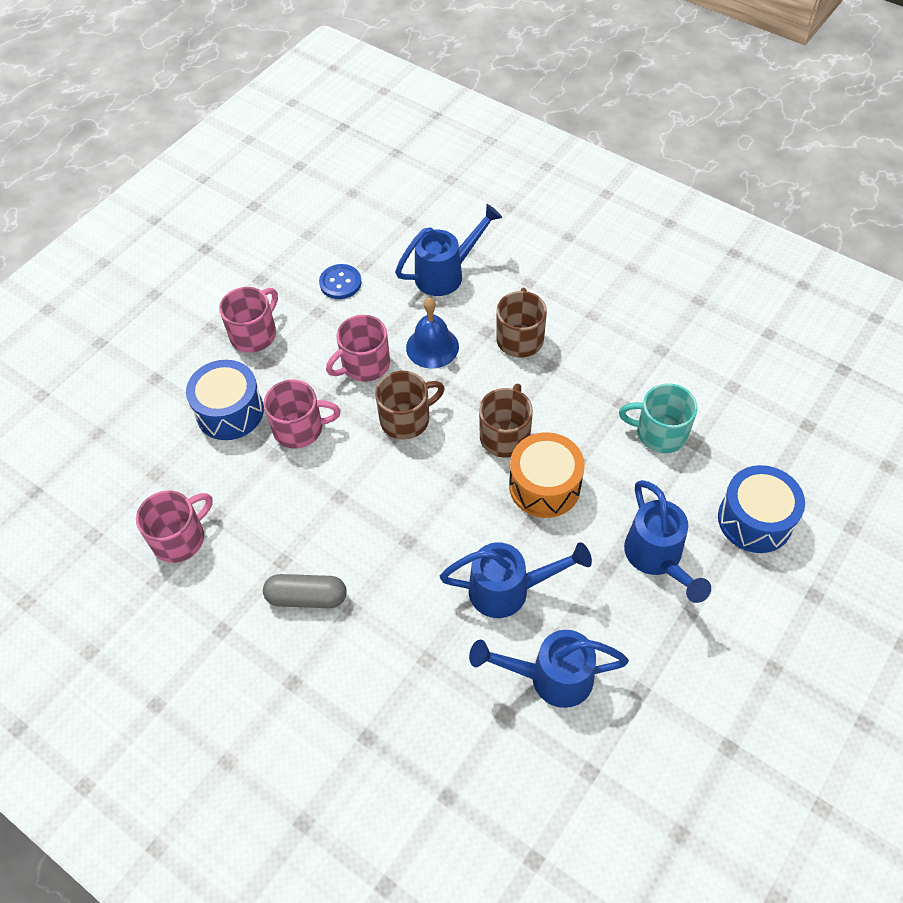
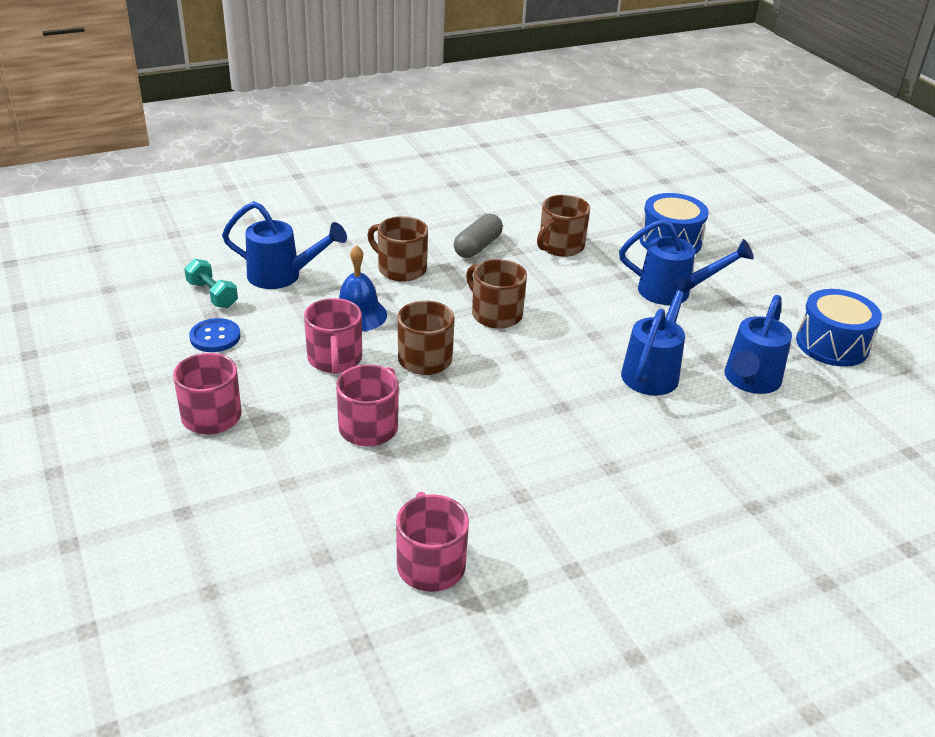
camera: 65 degrees left, 20 degrees down
(230, 411) = (296, 468): blue drum -> blue drum (832, 344)
(307, 597) = (577, 493): grey capsule -> grey capsule (477, 247)
(390, 249) = (212, 295): none -> turquoise dumbbell
(447, 273) = (283, 276): blue watering can -> blue watering can turned 105 degrees clockwise
(544, 486) = (564, 315): orange drum -> none
(660, 433) = (560, 246): turquoise mug -> brown mug

